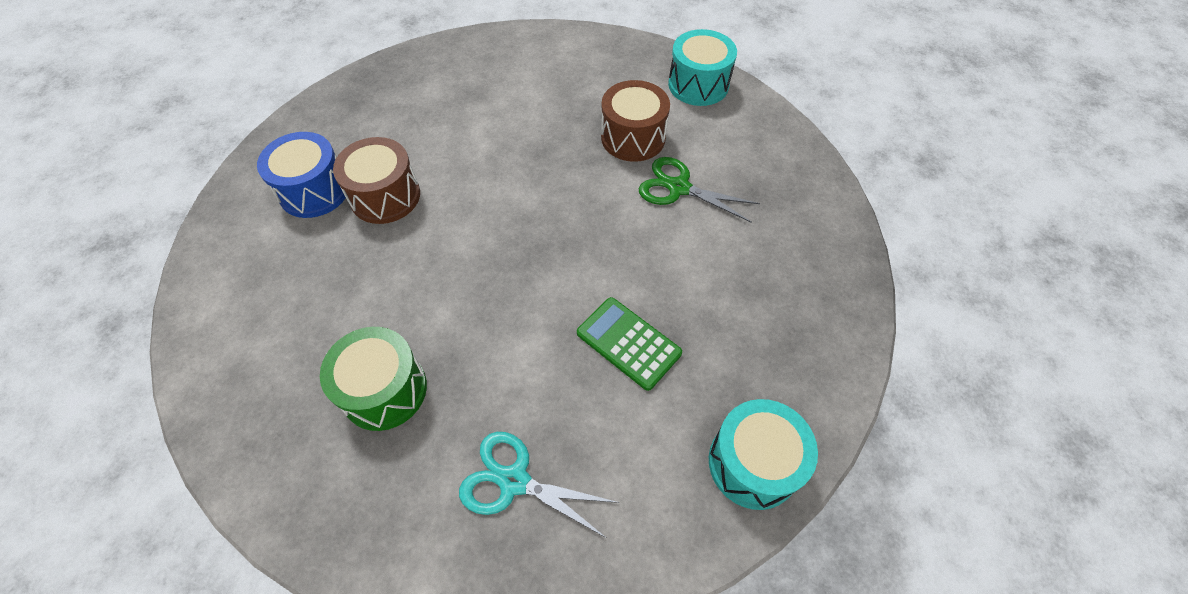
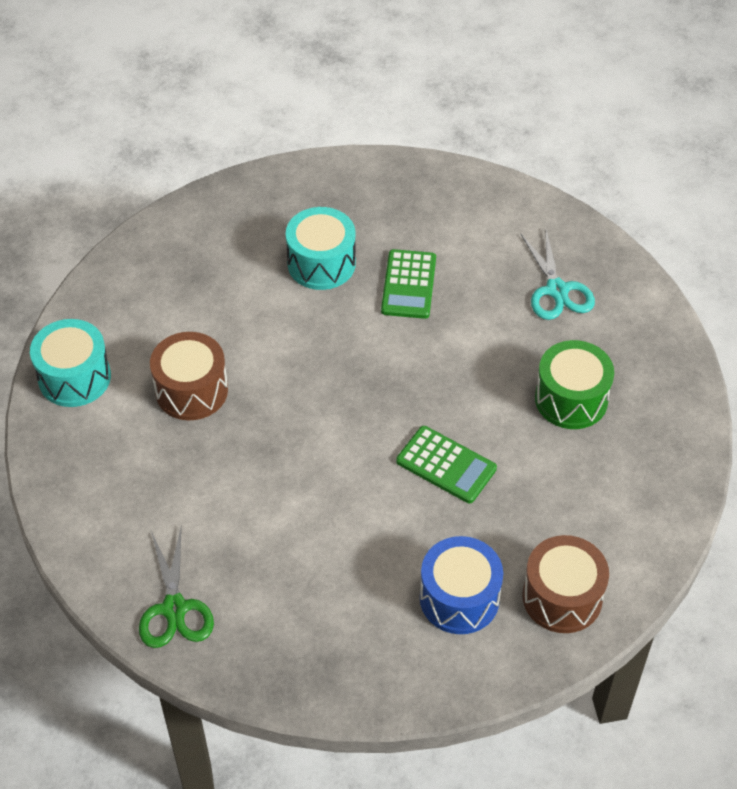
camera: 125 degrees left, 5 degrees down
(385, 196) = (416, 534): brown drum -> brown drum (562, 597)
(419, 250) = (446, 465): none -> green calculator
(679, 188) = (230, 327): green scissors -> green scissors (174, 608)
(753, 463) = (436, 186): turquoise drum -> turquoise drum (321, 263)

